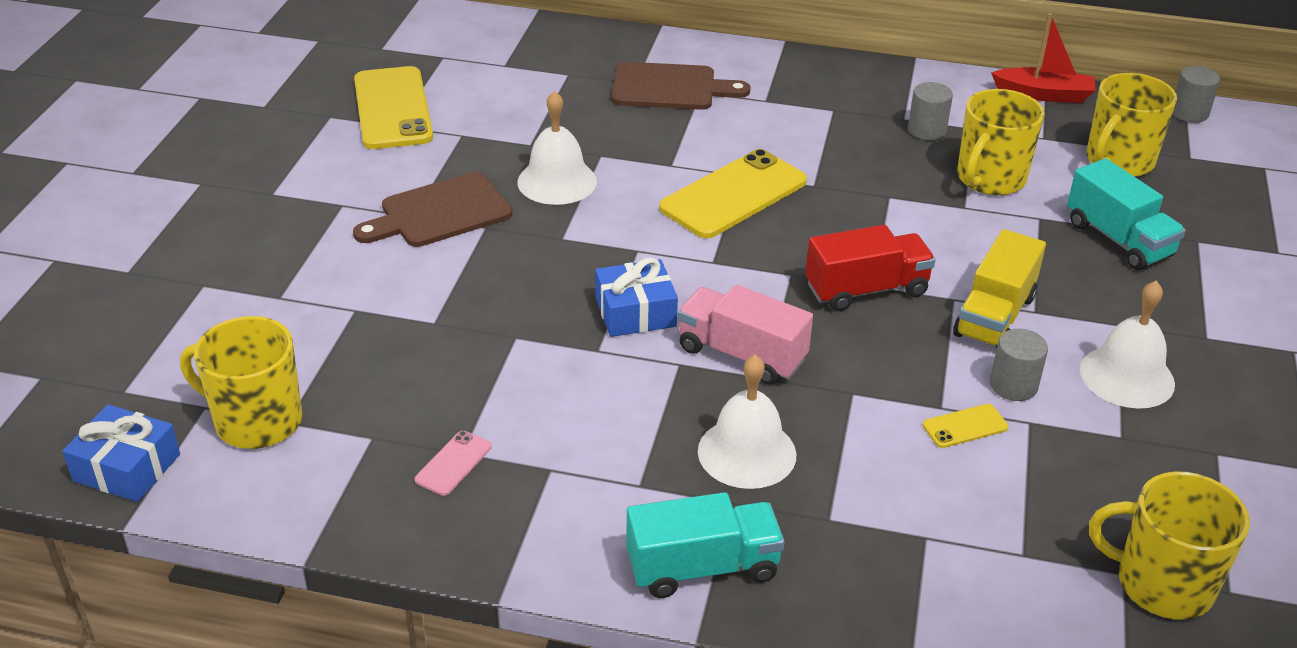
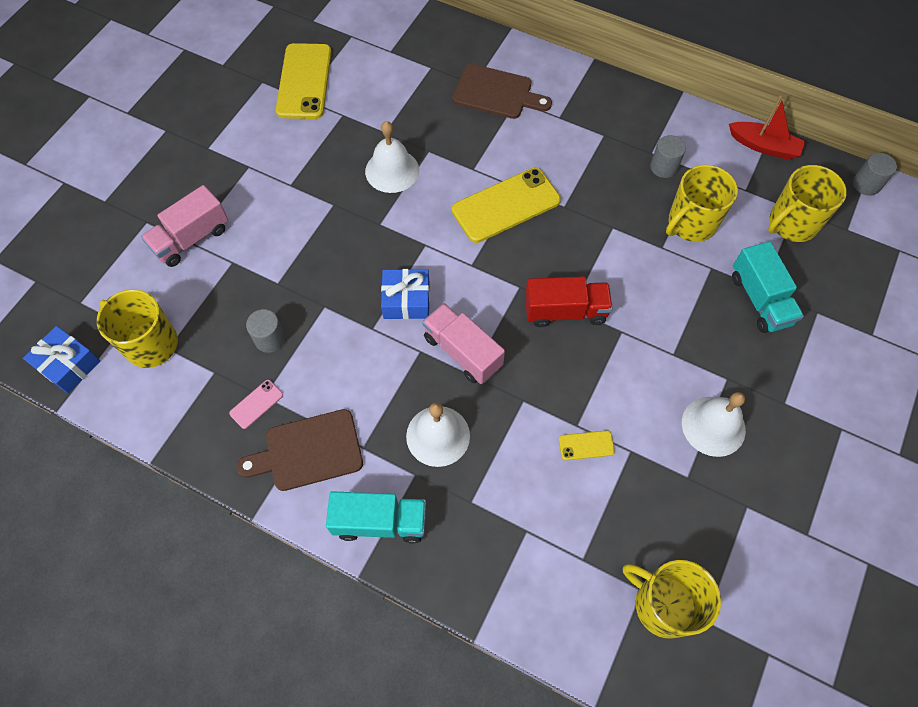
camera: 15 degrees right, 25 degrees up
(282, 293) = (191, 238): none -> pink truck
(440, 212) = (308, 185): brown cutting board -> brown cutting board (308, 451)
(994, 316) = (643, 353): yellow truck -> none
(1013, 385) = (632, 417): grey cylinder -> grey cylinder (270, 339)

